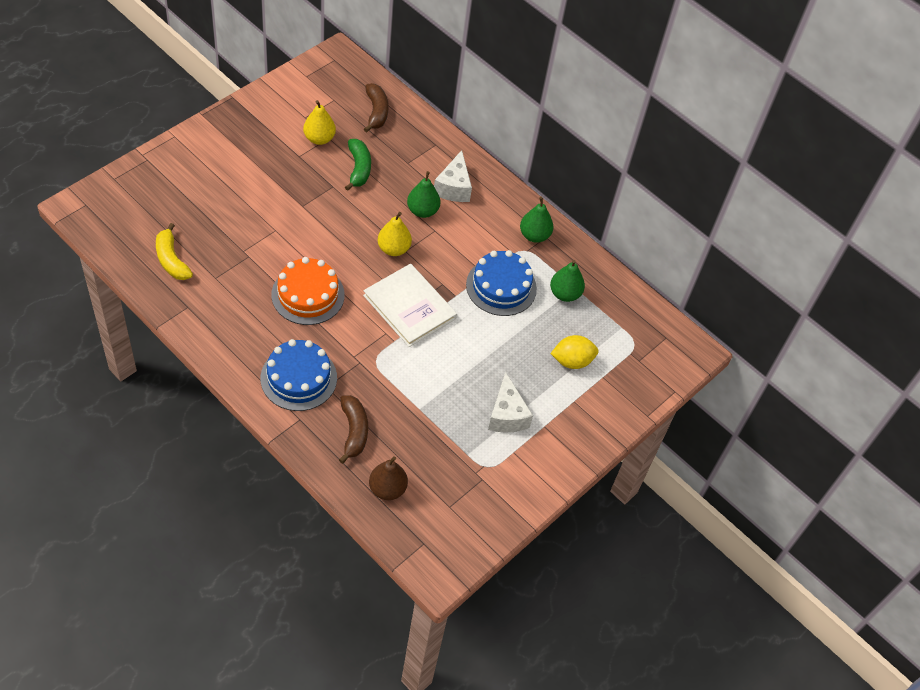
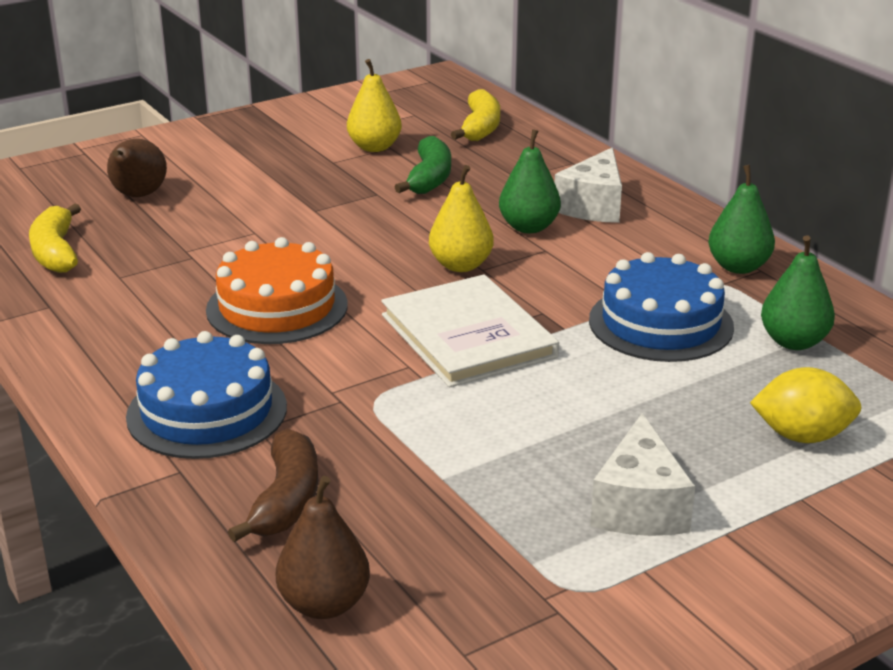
camera: 20 degrees right, 25 degrees down
(197, 201) = (138, 196): none -> brown pear
(376, 112) = (480, 128): brown banana -> yellow banana

